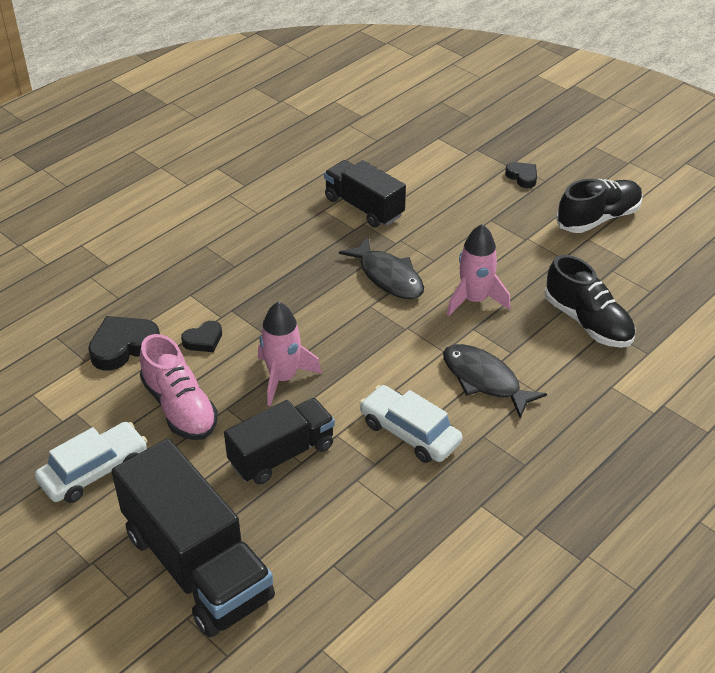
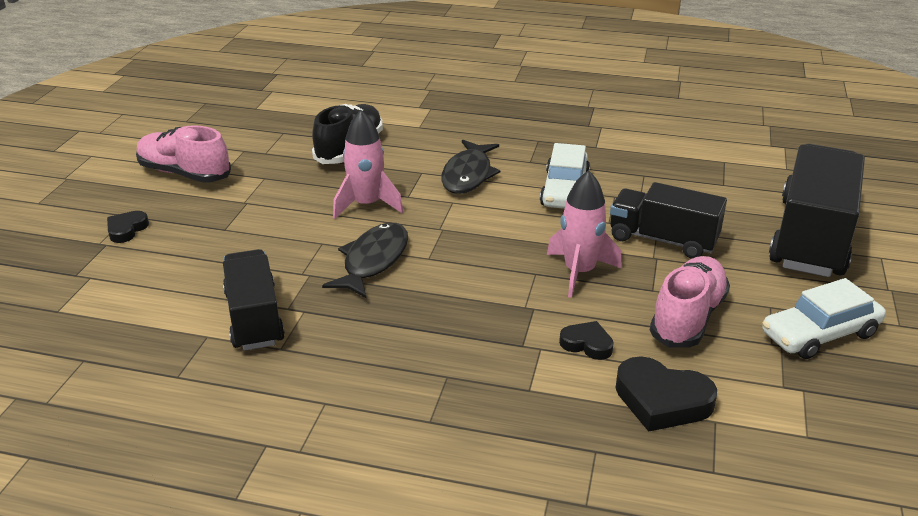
camera: 120 degrees left, 10 degrees down
(94, 471) = (819, 334): white car -> white car turned 45 degrees counterclockwise
(364, 207) = (254, 318): black truck -> black truck turned 150 degrees clockwise
(598, 218) = (184, 173): black shoe -> pink shoe

